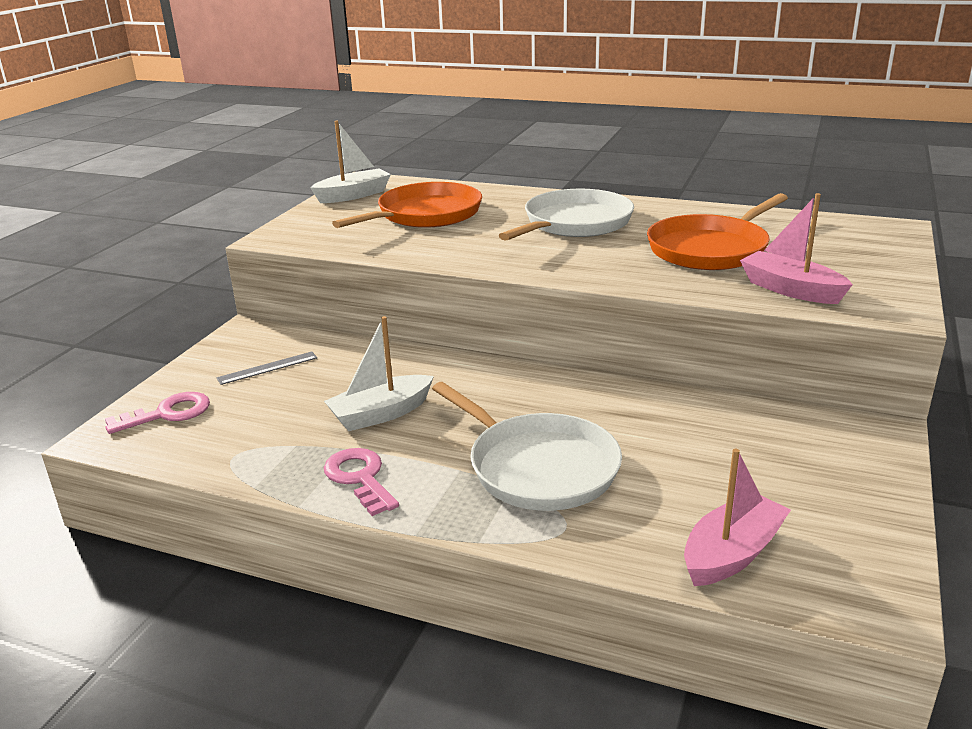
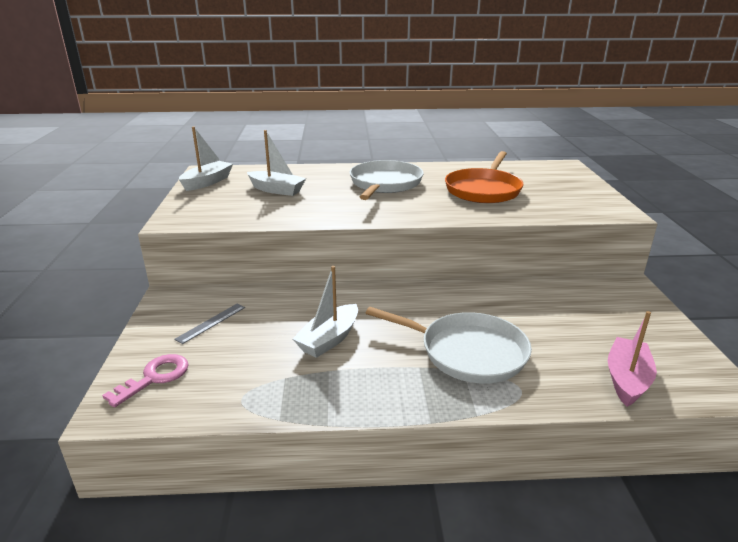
camera: 25 degrees left, 0 degrees up
(359, 478) = (355, 391): pink key -> none
(425, 215) = (276, 190): orange pan -> white boat
(791, 290) = (553, 208): pink boat -> none

